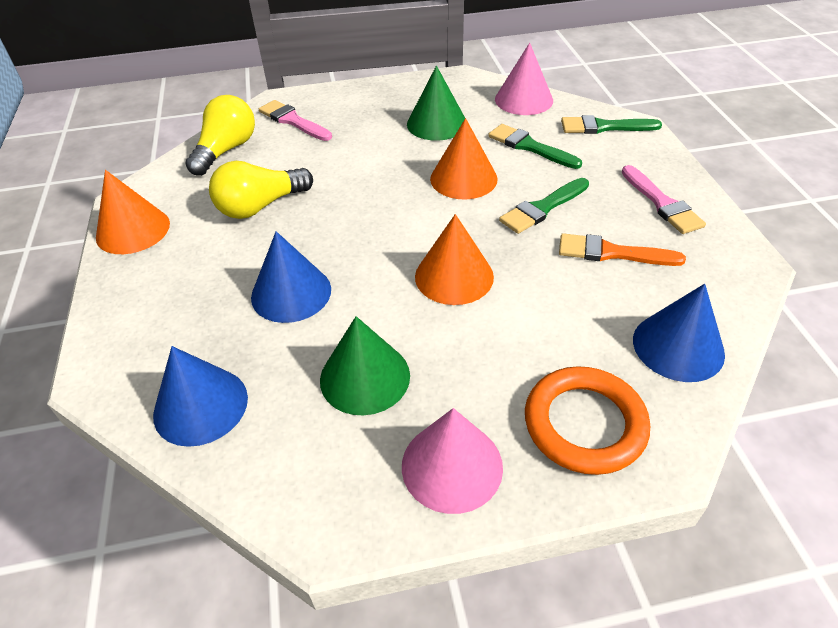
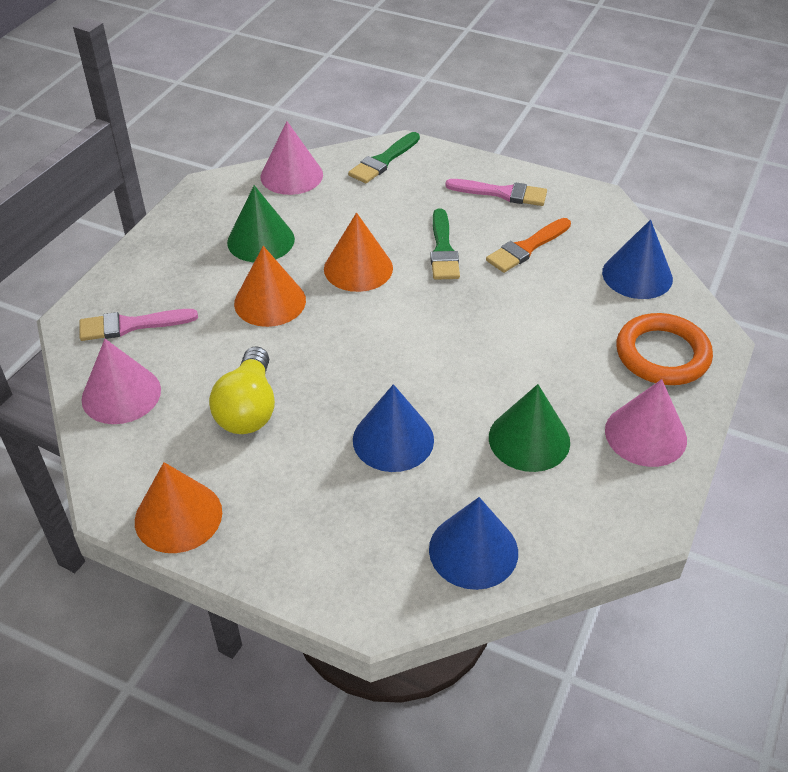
camera: 55 degrees left, 0 degrees up
(226, 150) = (121, 394): yellow light bulb -> pink cone
(454, 276) = (470, 337): orange cone -> orange cone (270, 301)
(529, 147) = (360, 211): green brush -> none

